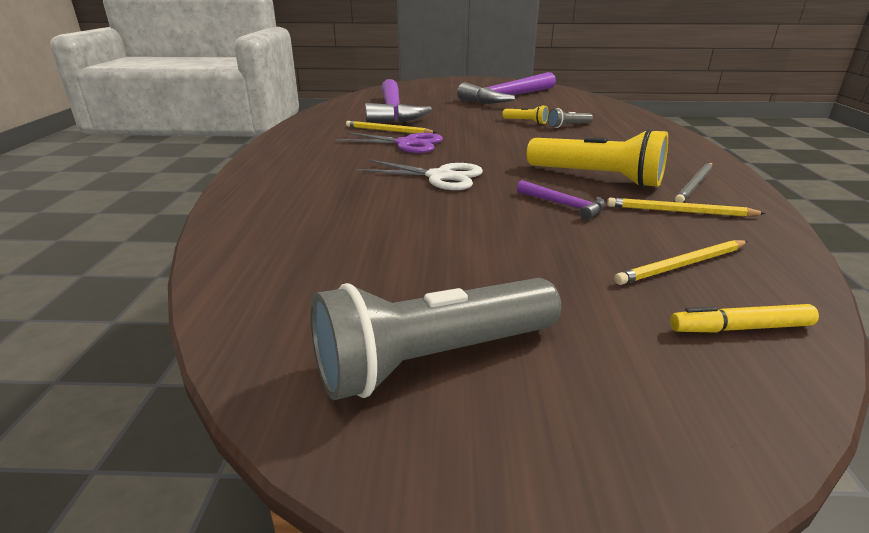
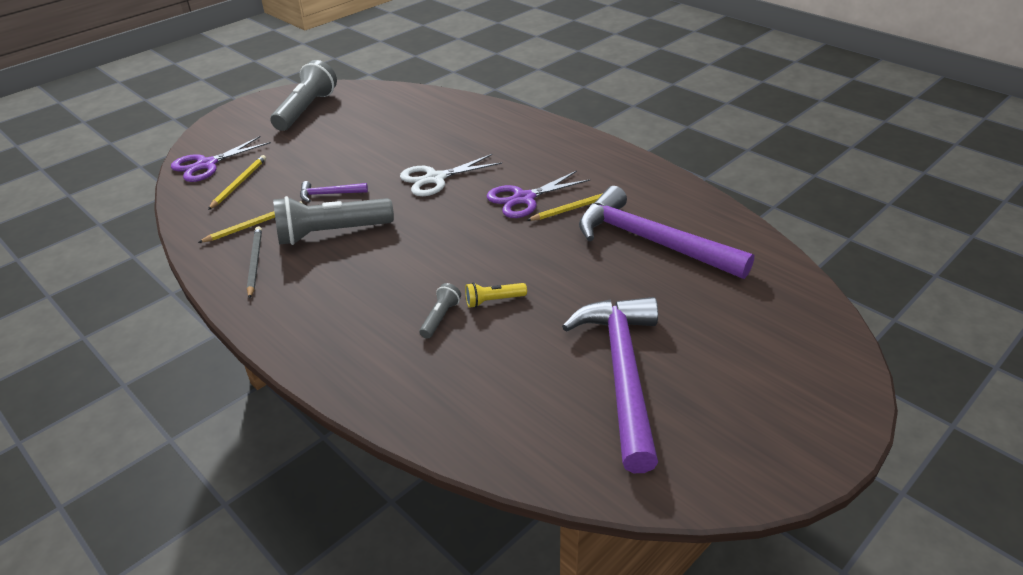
camera: 135 degrees right, 10 degrees up
(597, 178) = (331, 233): yellow flashlight -> grey flashlight
(740, 328) = (207, 165): yellow marker -> purple scissors

